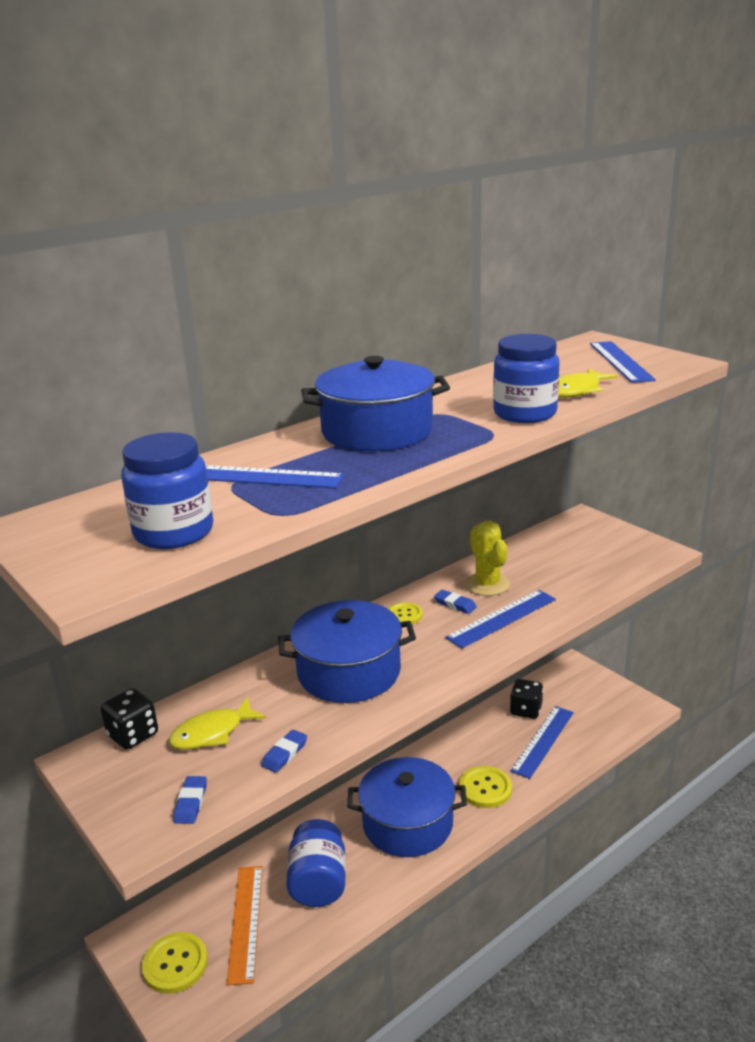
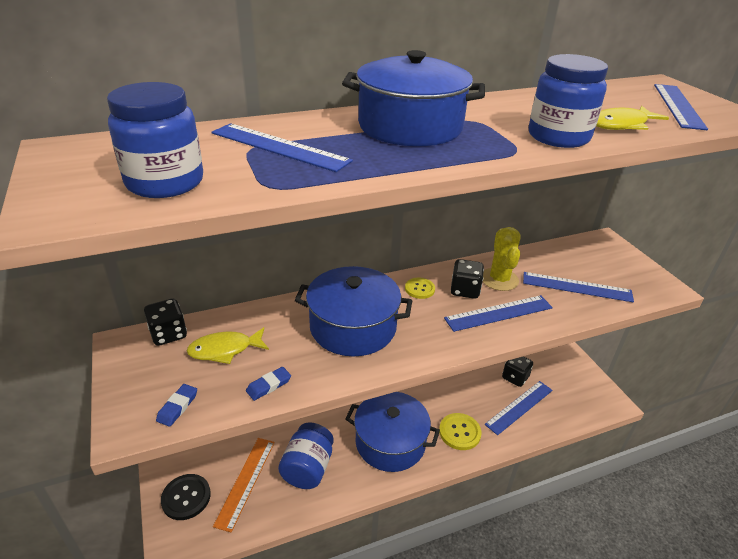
camera: 15 degrees right, 10 degrees up
(175, 964) = (186, 497): yellow button -> black button
(455, 604) = (465, 290): blue eraser -> black dice
(572, 572) = (576, 287): none -> blue ruler

